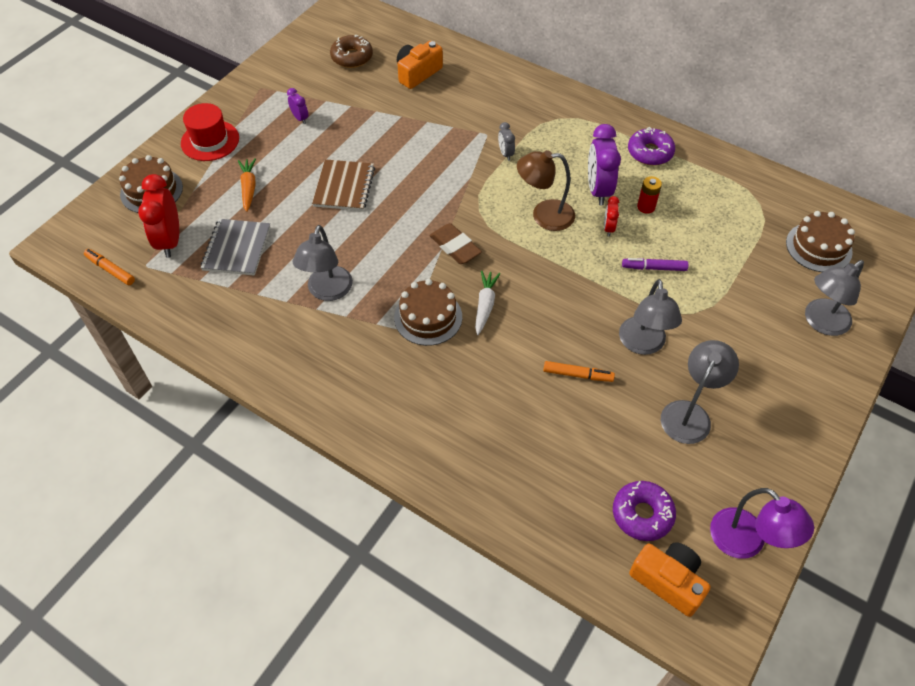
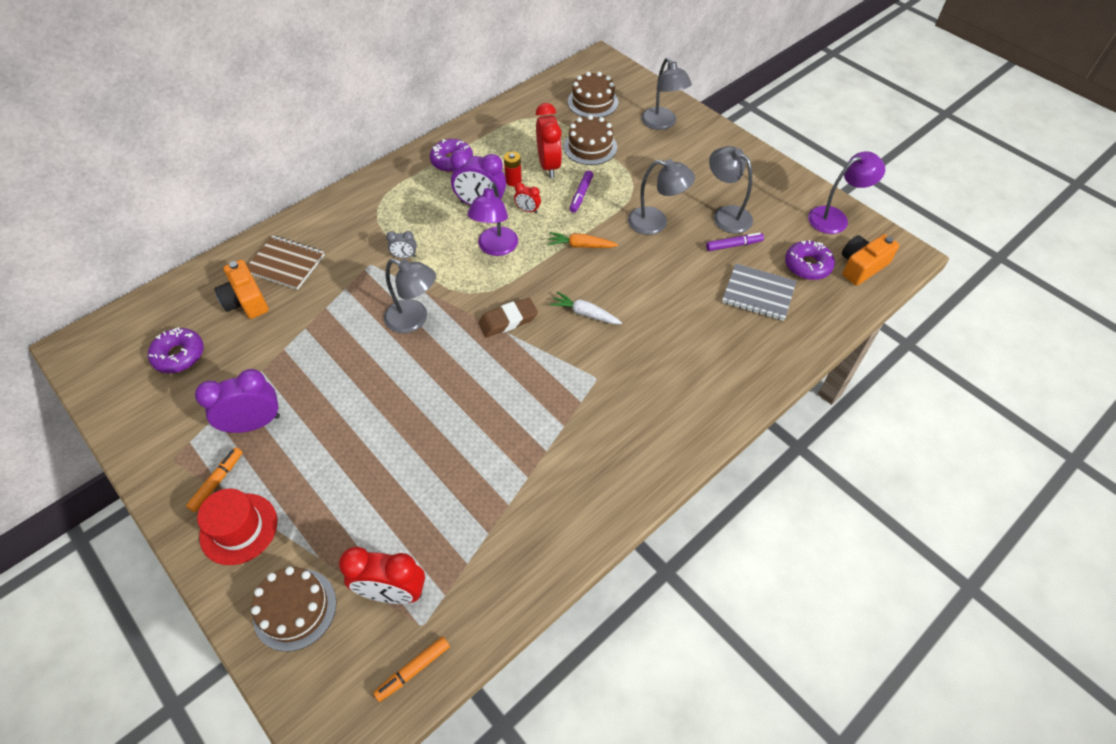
camera: 75 degrees left, 0 degrees up
(236, 248) = (434, 518): grey notebook -> grey notebook (758, 294)
(248, 188) = (343, 493): orange carrot -> orange carrot (580, 245)
(300, 118) = (254, 424): purple clock -> purple clock, size x2.01
(327, 291) = (527, 437): grey lamp -> grey lamp (414, 319)
(344, 187) = (386, 398): brown notebook -> brown notebook (286, 264)
(352, 57) = (179, 355): brown donut -> purple donut
(428, 317) = (585, 359): brown cake -> brown cake (590, 147)
(544, 215) = (495, 248): brown lamp -> purple lamp
(577, 375) = (675, 270): orange marker -> orange marker (217, 482)
(641, 428) = (734, 245): none -> purple marker
(685, 230) = (549, 165): none -> red clock

